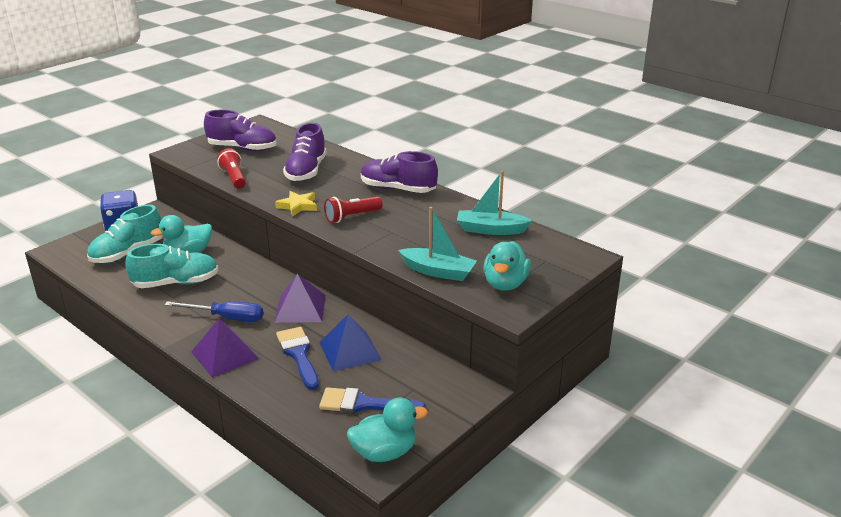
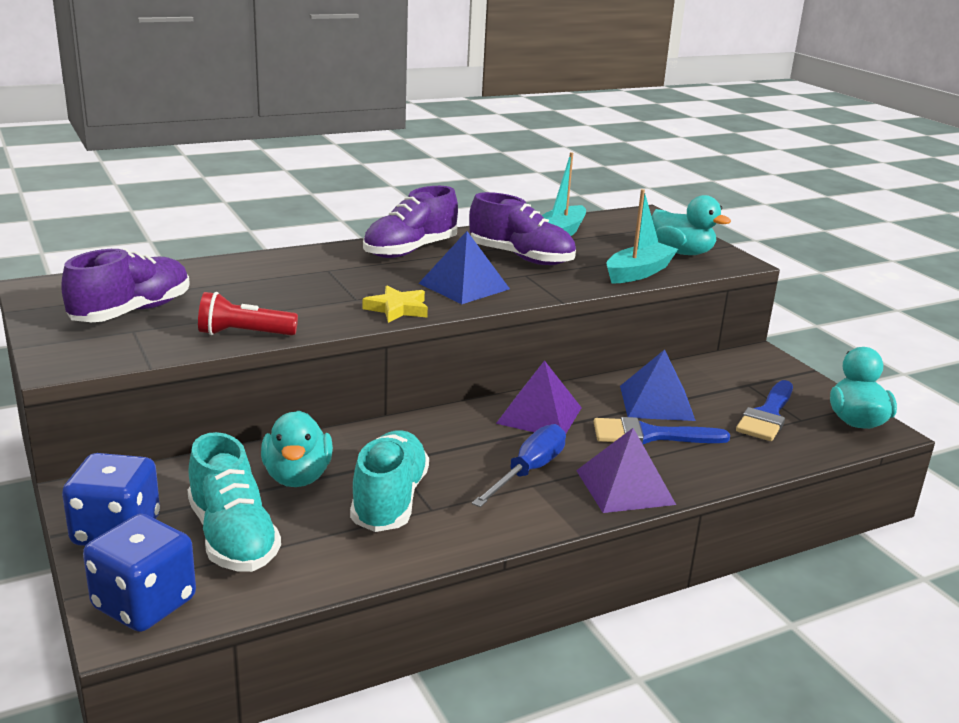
camera: 70 degrees left, 5 degrees down
(72, 249) = (144, 604): none -> blue dice
(306, 171) = (286, 286): purple shoe -> purple shoe (521, 258)
(352, 217) = (464, 286): red flashlight -> blue pyramid

